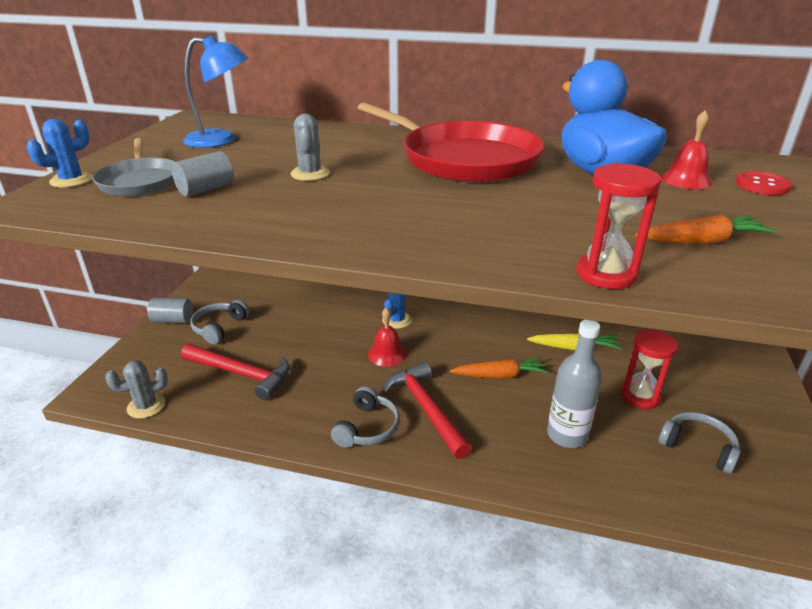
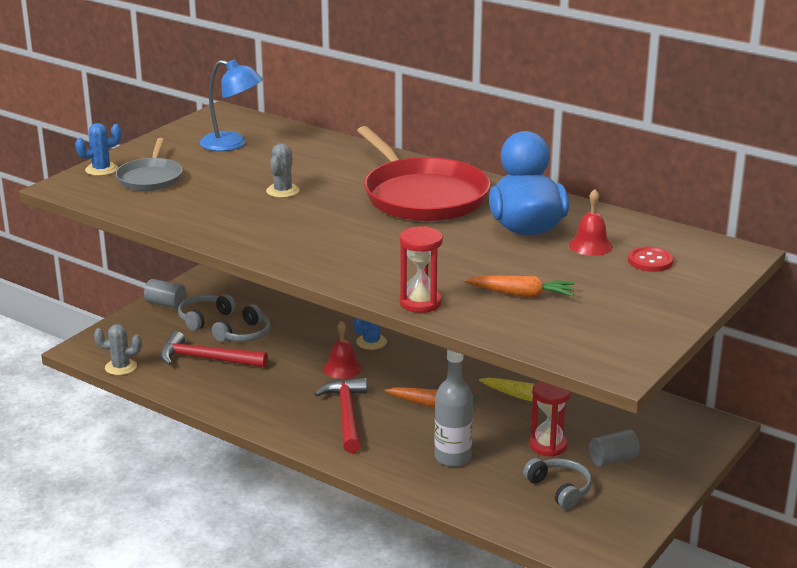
camera: 20 degrees right, 5 degrees down
(206, 189) = (195, 193): grey cylinder -> grey cylinder (613, 459)
(241, 374) = (206, 359): red hammer -> red hammer turned 150 degrees clockwise
(367, 428) = (289, 418): grey headphones -> grey headphones (244, 334)

